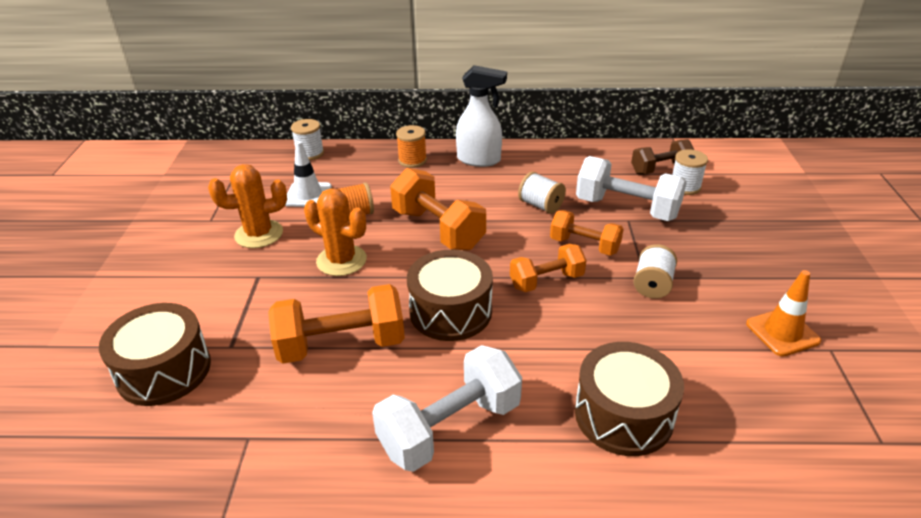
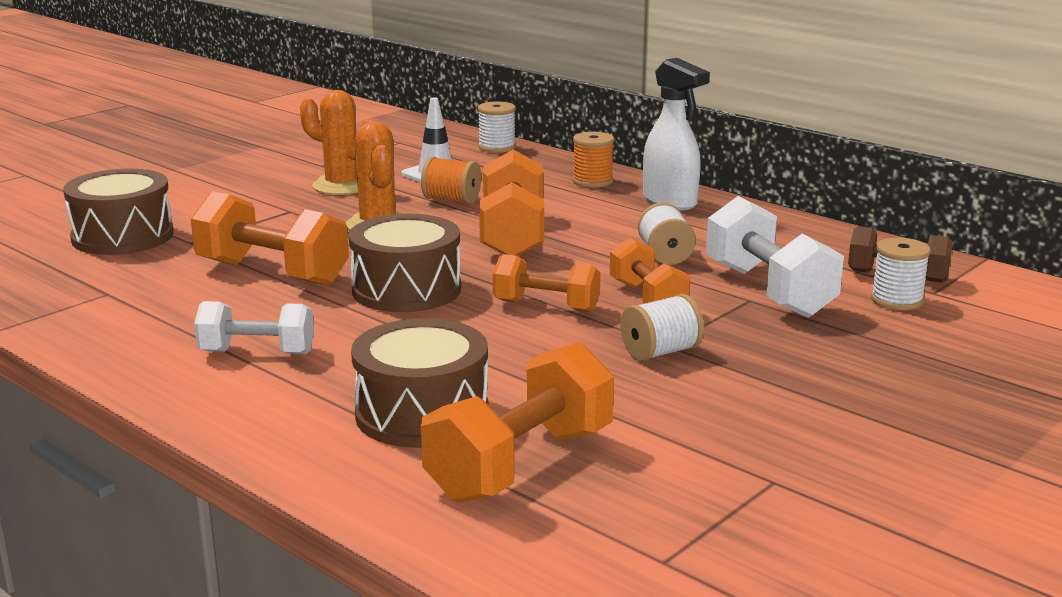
camera: 40 degrees right, 15 degrees down
(450, 428) = (257, 352): white dumbbell -> white dumbbell, size x0.63
(728, 419) = (521, 464): none -> orange dumbbell
(782, 332) = (740, 444): orange traffic cone -> none

